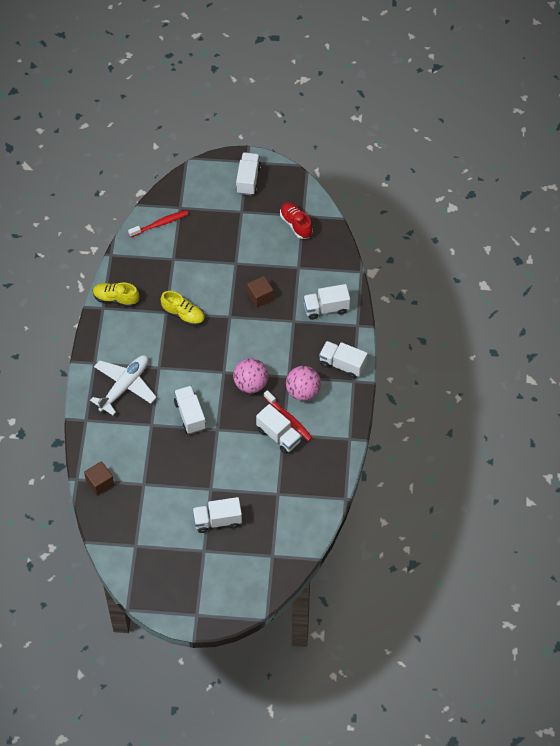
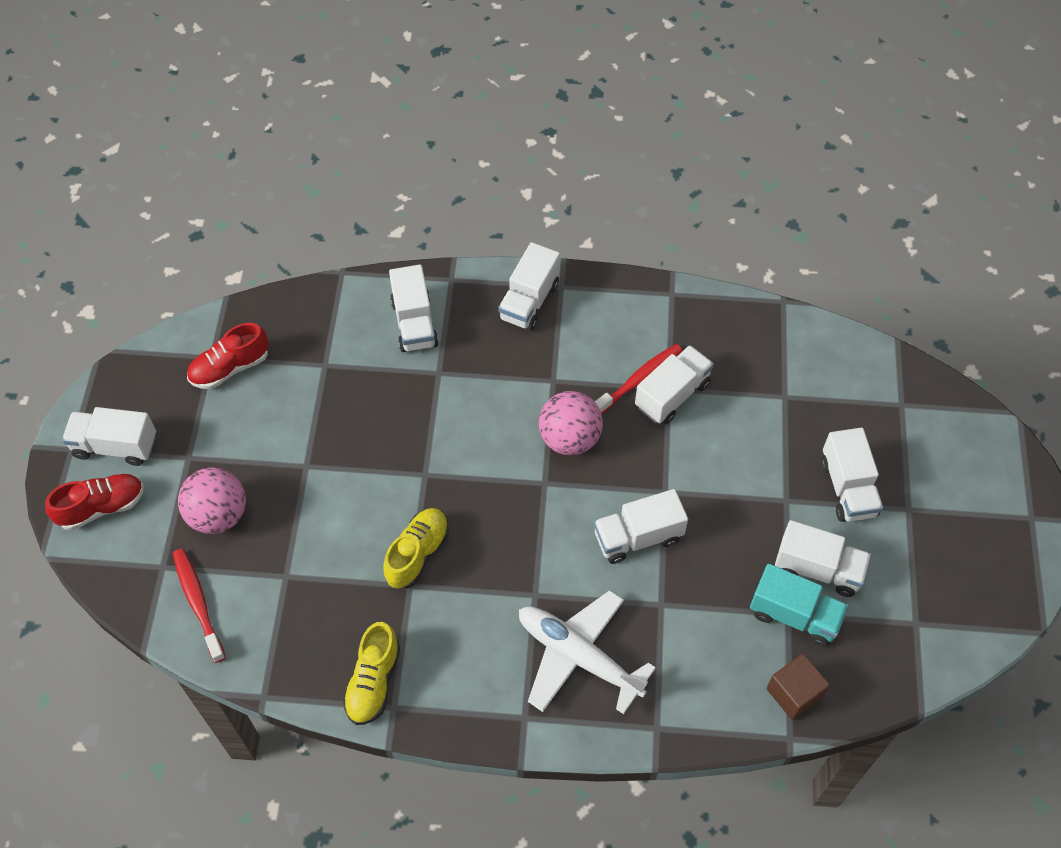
camera: 90 degrees left, 0 degrees up
(142, 487) = (794, 615): none -> turquoise truck
(169, 501) = (818, 569): none -> white truck
(213, 178) = (102, 507): none -> red shoe
(260, 297) = (384, 424): brown cube -> none
(303, 391) = (583, 359): pink ball -> pink ball (218, 515)

